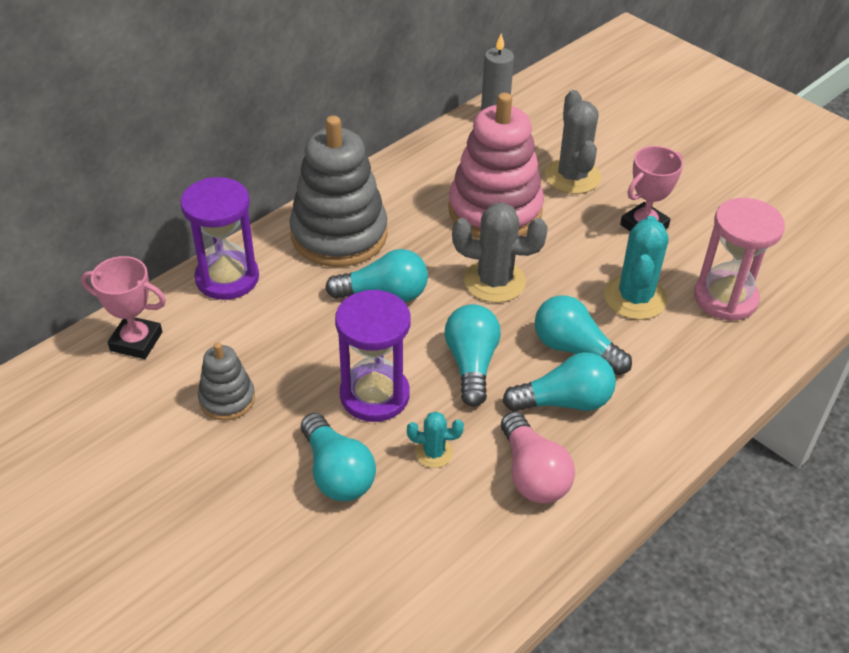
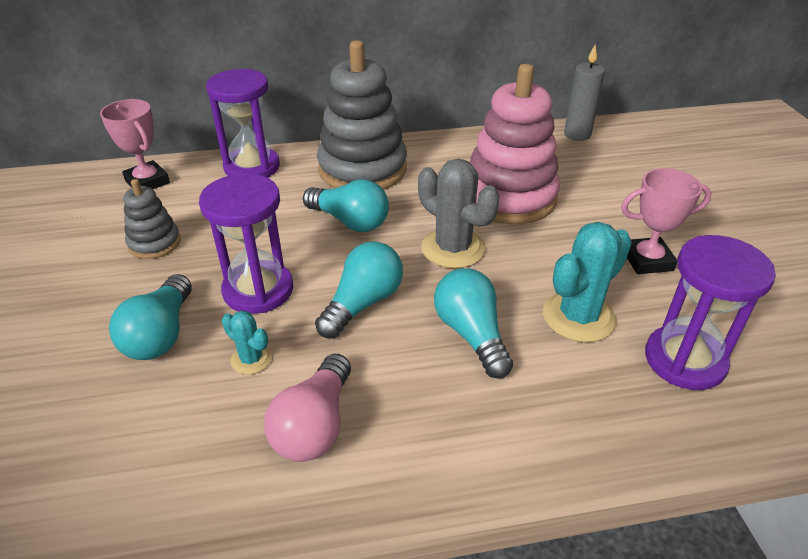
camera: 35 degrees right, 5 degrees down
(564, 402) = (414, 376): turquoise light bulb -> none
(572, 176) = (609, 197): grey cactus -> none
(725, 298) = (684, 360): pink hourglass -> purple hourglass

